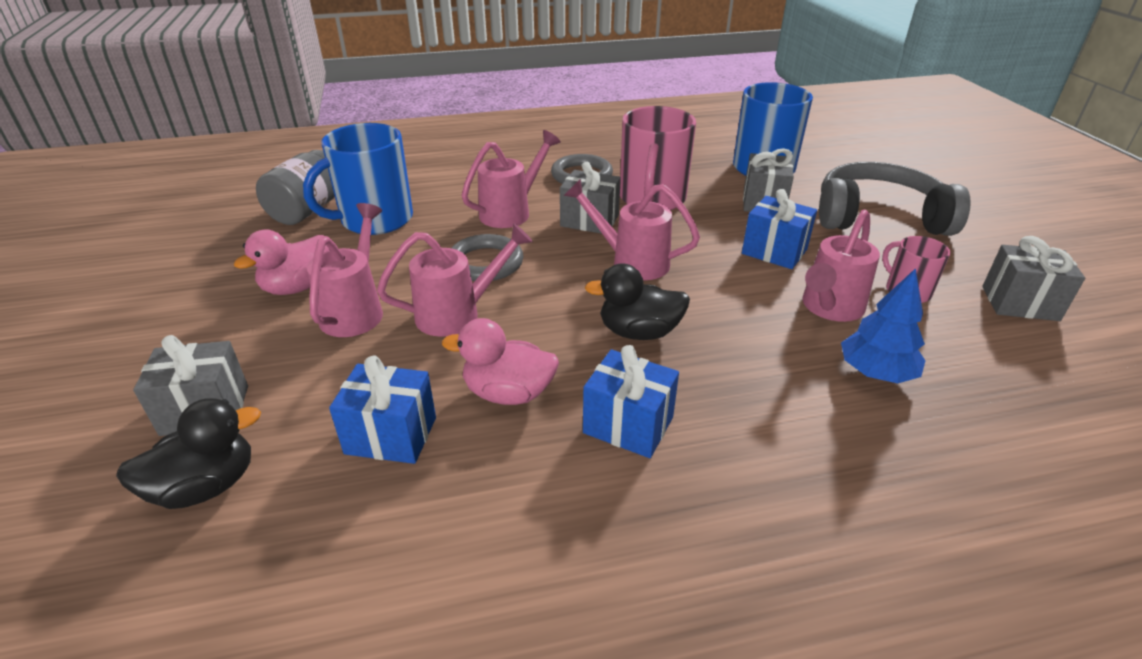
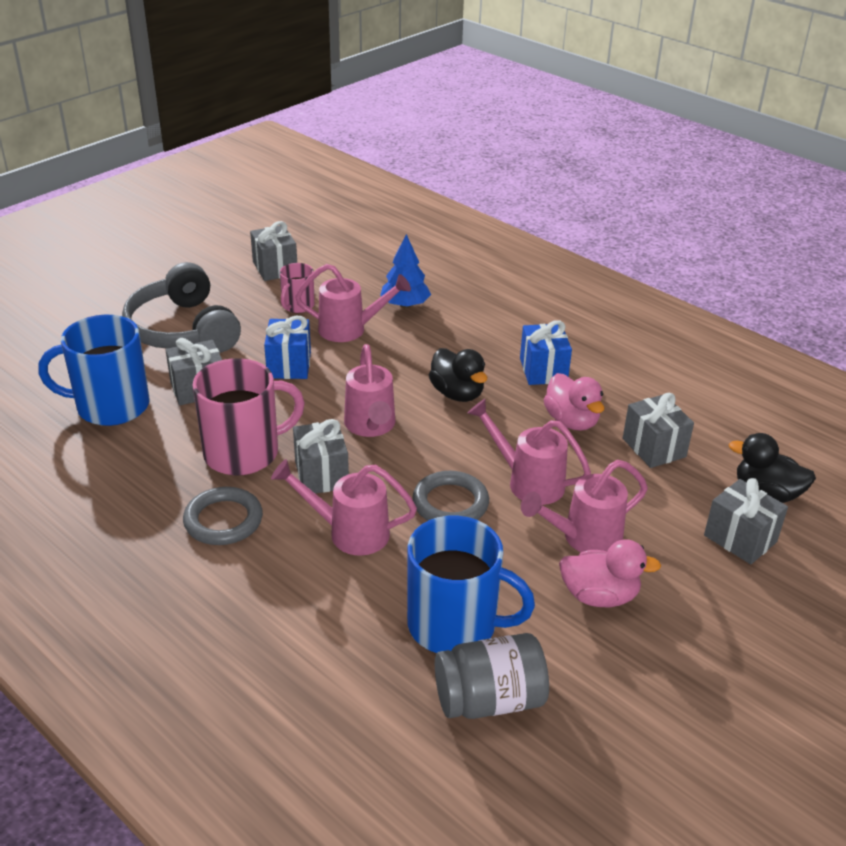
camera: 125 degrees left, 0 degrees up
(391, 435) = (654, 448): blue gift -> grey gift

